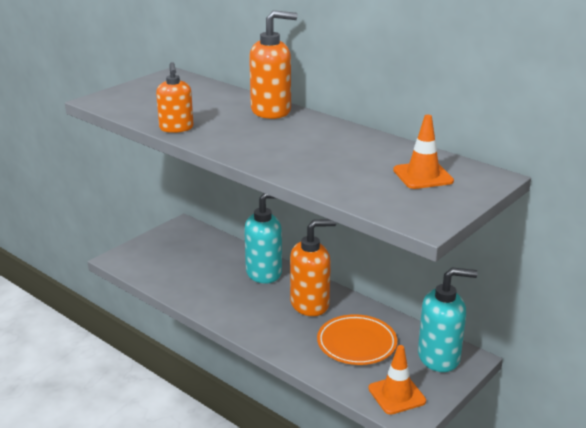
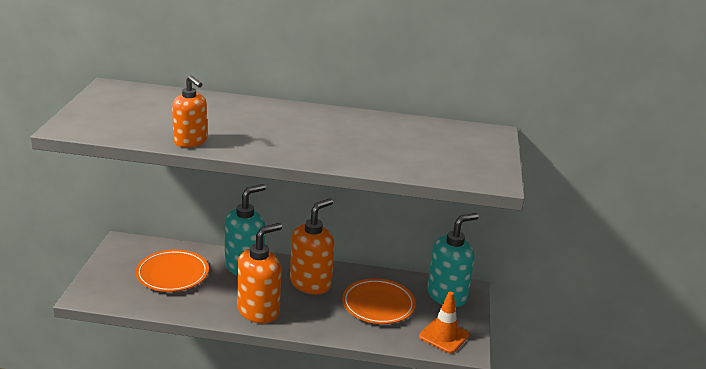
camera: 35 degrees left, 0 degrees up
(198, 261) = (172, 274): none -> orange plate
(271, 111) = (256, 108): orange soap dispenser -> orange soap dispenser (258, 311)
(423, 176) = (447, 142): orange traffic cone -> none

